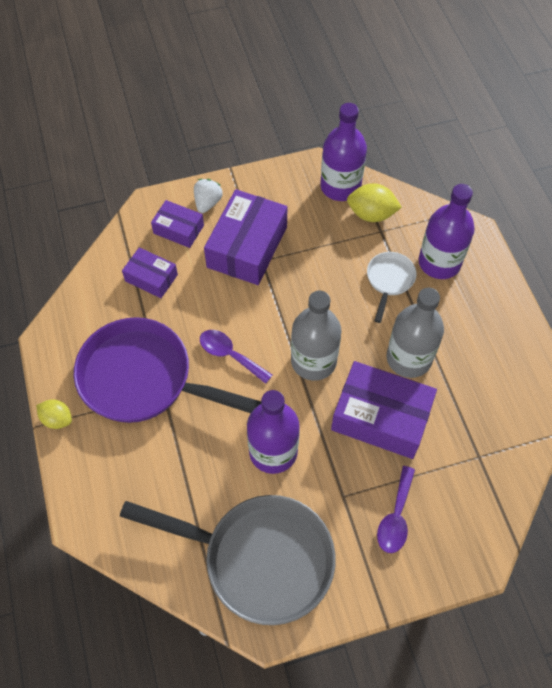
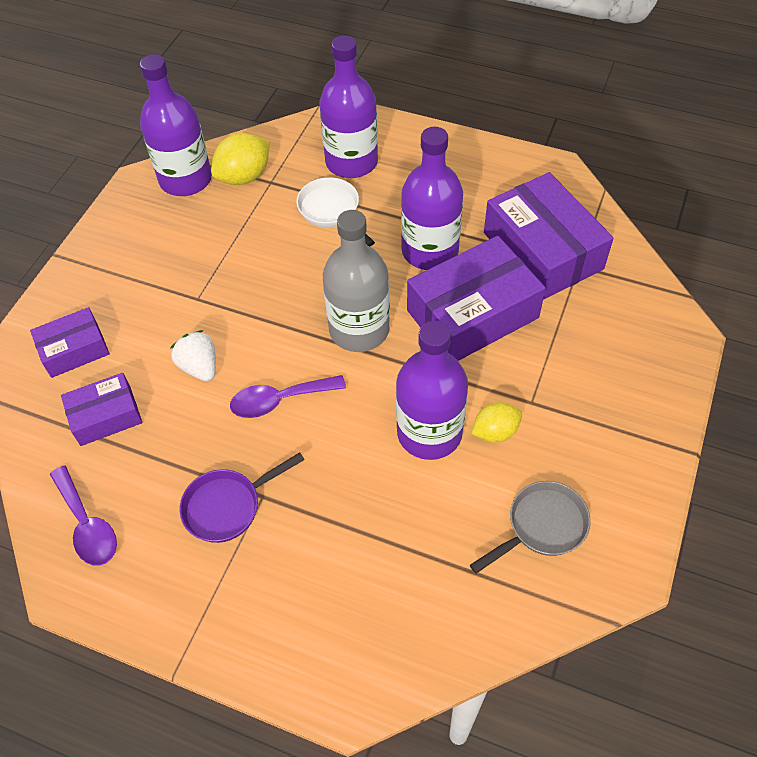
camera: 50 degrees left, 5 degrees down
(57, 419) = (188, 640): yellow lemon -> yellow lemon (495, 432)
(144, 379) = (228, 506): purple pan -> purple pan, size x0.47
(207, 203) = (73, 301): white strawberry -> white strawberry (199, 366)
(247, 247) = (167, 301): purple box -> purple box (543, 250)
(259, 558) = (542, 526): grey pan -> grey pan, size x0.47
(395, 517) = (589, 372): purple spoon -> purple spoon (87, 525)
(409, 358) = (430, 251): grey bottle -> purple bottle

